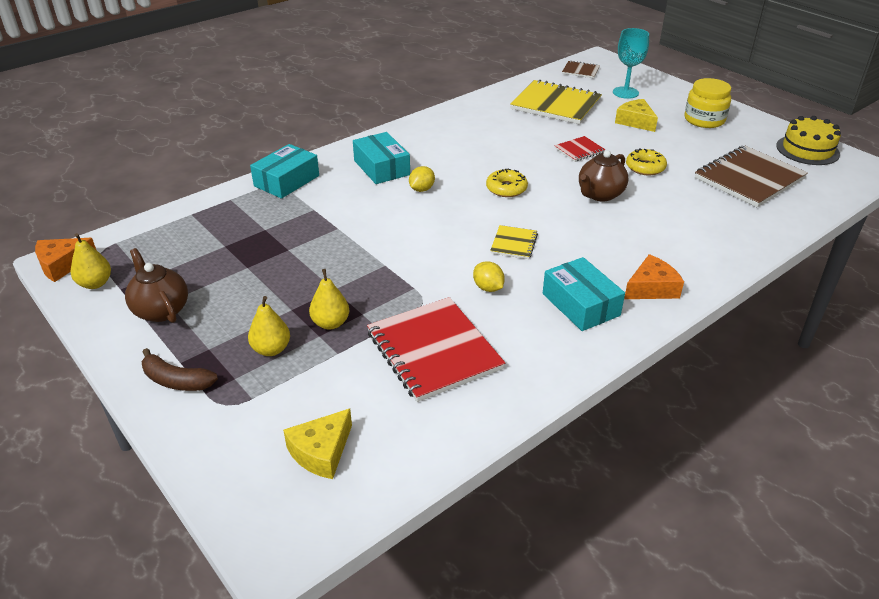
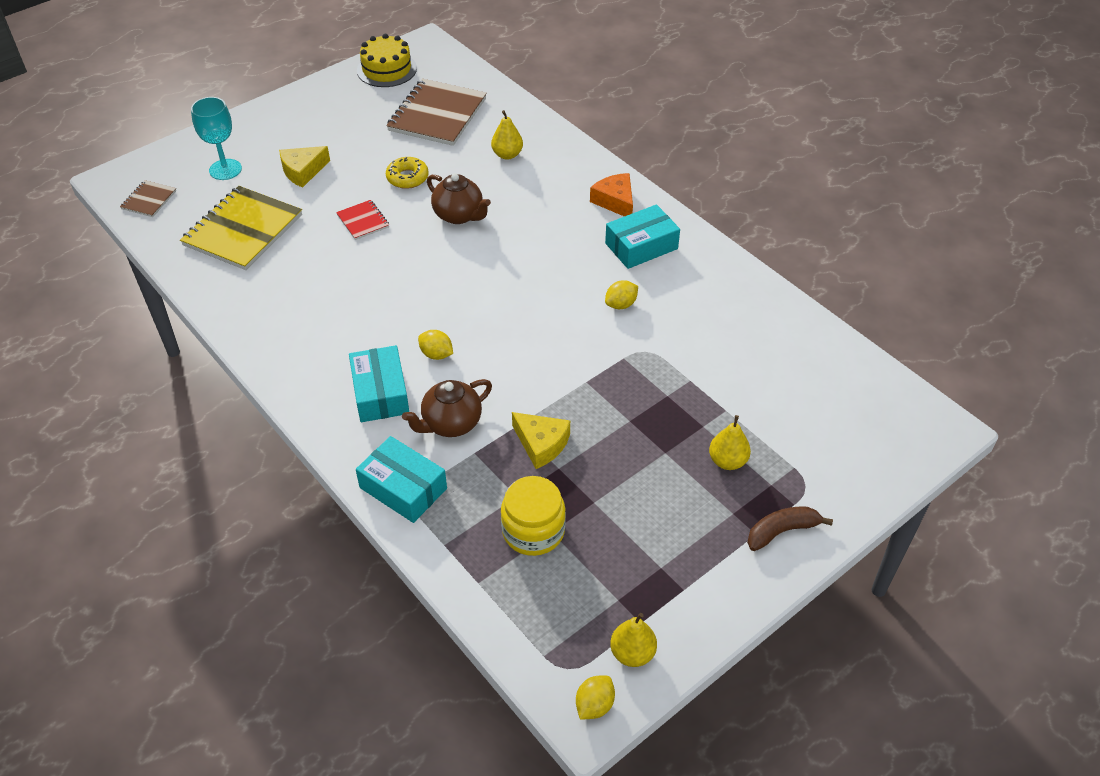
camera: 90 degrees left, 10 degrees up
(63, 264) = (594, 705): orange cheese -> yellow lemon
(161, 310) = (676, 570): brown teapot -> brown teapot (451, 424)
(176, 380) = (782, 531): brown banana -> brown banana turned 135 degrees counterclockwise
(321, 452) = (846, 411): yellow cheese -> yellow cheese (541, 444)
(330, 323) = (684, 418): yellow pear -> yellow pear (507, 155)
(381, 168) = (380, 393): turquoise box -> turquoise box turned 75 degrees counterclockwise
(434, 350) = (714, 342): red notebook -> none
(506, 188) = (441, 284): yellow donut -> none
(514, 243) = (547, 283): yellow notebook -> none
(704, 120) = (309, 122): yellow jar -> yellow jar (533, 531)
(749, 179) = (437, 115): brown notebook -> brown notebook turned 60 degrees clockwise

